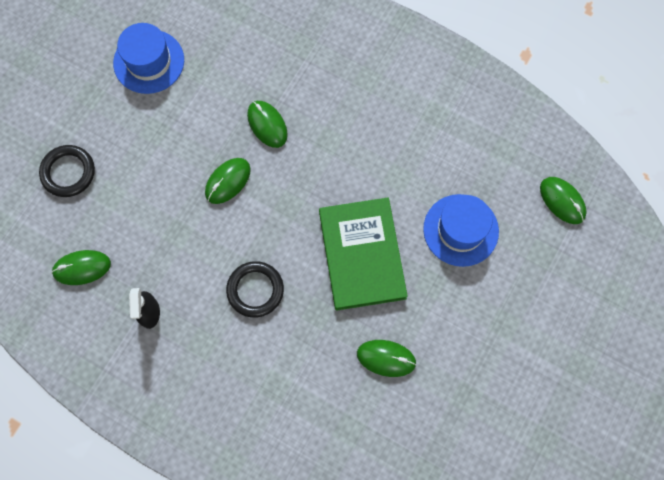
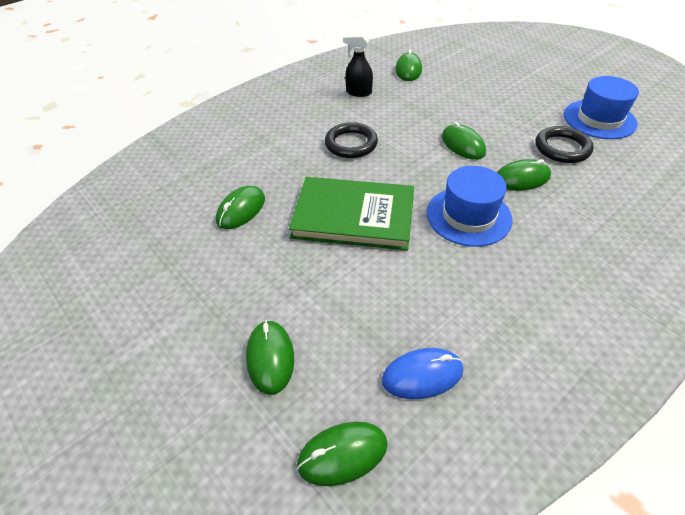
camera: 110 degrees right, 25 degrees down
(68, 172) = (491, 72): black ring -> black ring (562, 148)
(460, 230) = (347, 309): blue hat -> blue hat (468, 216)
(494, 168) = (422, 375): none -> blue mouse
(519, 268) = (270, 358): none -> green mouse

